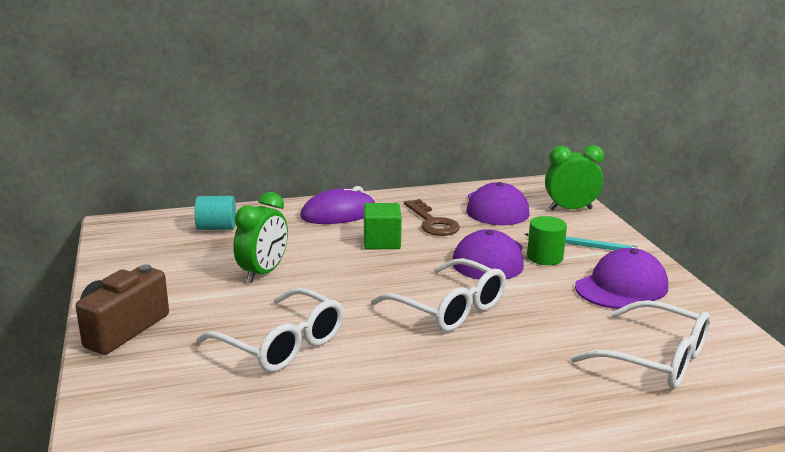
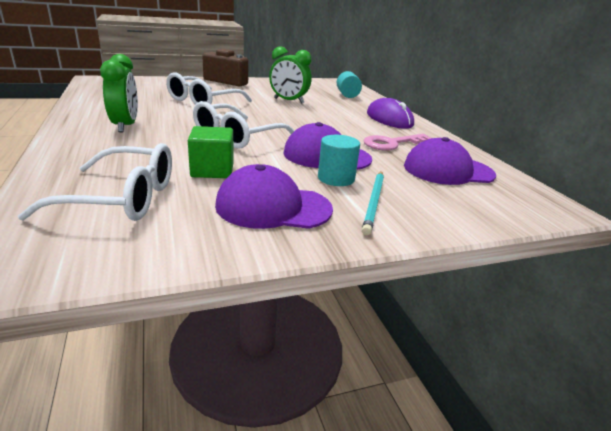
camera: 85 degrees right, 5 degrees up
(382, 242) = (344, 127): green cube -> green cube (212, 170)
(432, 222) = (392, 143): brown key -> pink key
(544, 257) = (336, 178): green cylinder -> turquoise cylinder
(570, 209) = (480, 209): green clock -> green clock (125, 126)
(621, 287) = (273, 207): purple cap -> purple cap turned 135 degrees clockwise
(655, 359) = (122, 198): white glasses -> white glasses turned 120 degrees counterclockwise

